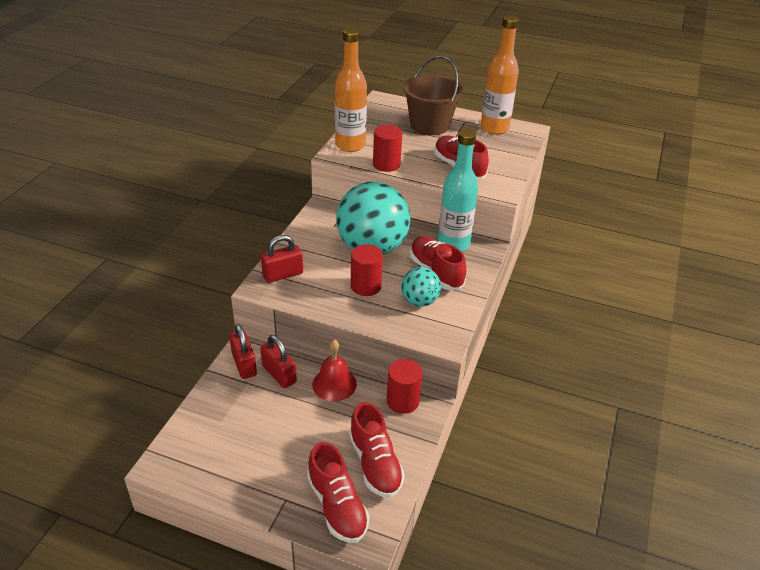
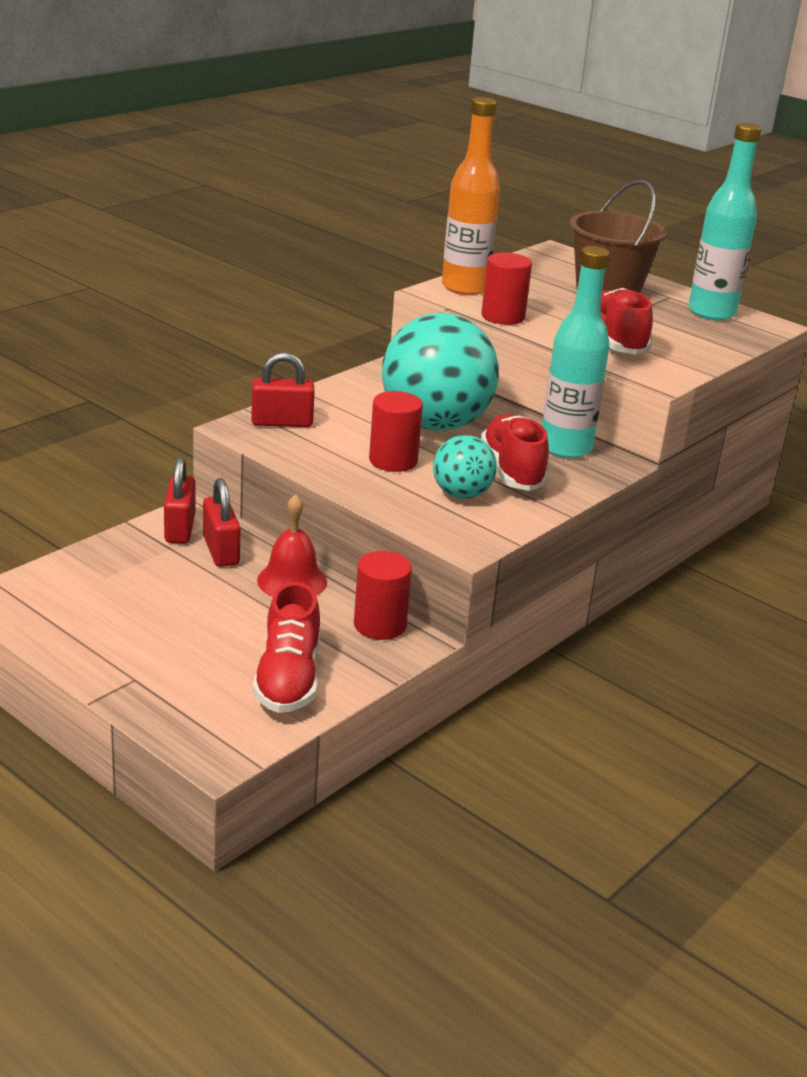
camera: 20 degrees right, 10 degrees down
(337, 506) = (201, 706): red shoe -> none
(494, 128) = (711, 312): orange bottle -> turquoise bottle

